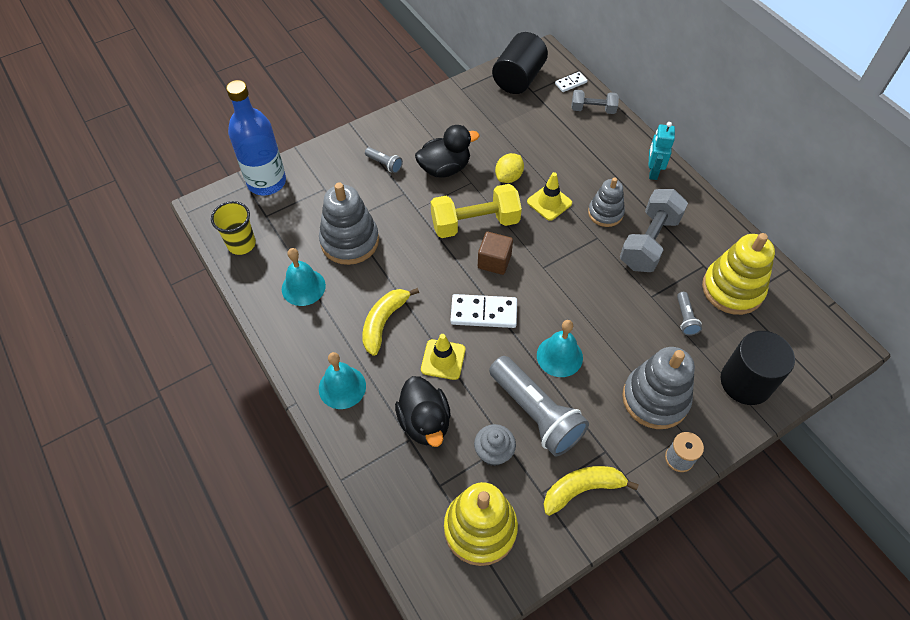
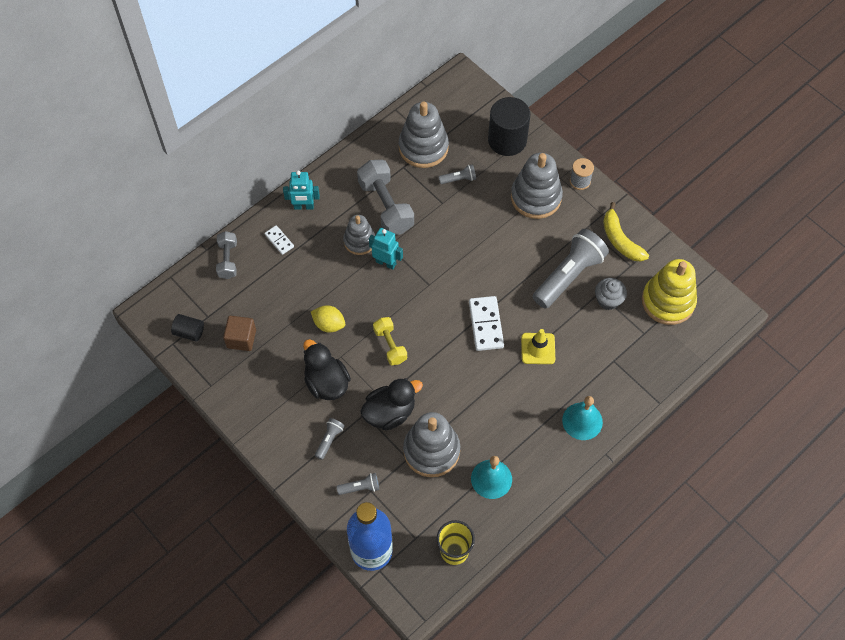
camera: 100 degrees left, 5 degrees up
(330, 181) = (360, 487): none -> grey flashlight
(384, 322) = (513, 401): yellow banana -> none
(425, 422) = (596, 352): black duck -> black duck (390, 413)
(475, 223) = (390, 345): yellow dumbbell -> yellow dumbbell, size x0.58
(494, 261) = (430, 323): brown cube -> brown cube (241, 339)
(518, 78) = (189, 332): black cylinder -> black cylinder, size x0.51
(549, 202) = (355, 287): yellow traffic cone -> none
(559, 356) = (514, 264): turquoise bell -> none
(570, 83) = (191, 283): white domino -> white domino (279, 241)
(576, 232) = (386, 262): none -> turquoise robot
(649, 242) = (386, 206): grey dumbbell -> grey dumbbell turned 45 degrees clockwise
(732, 289) = (423, 147): yellow stacking toy -> grey stacking toy

